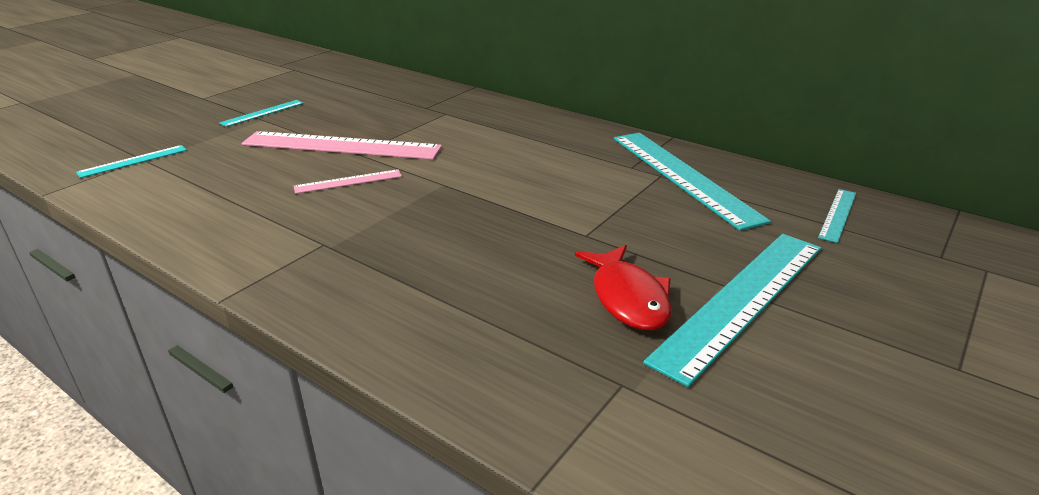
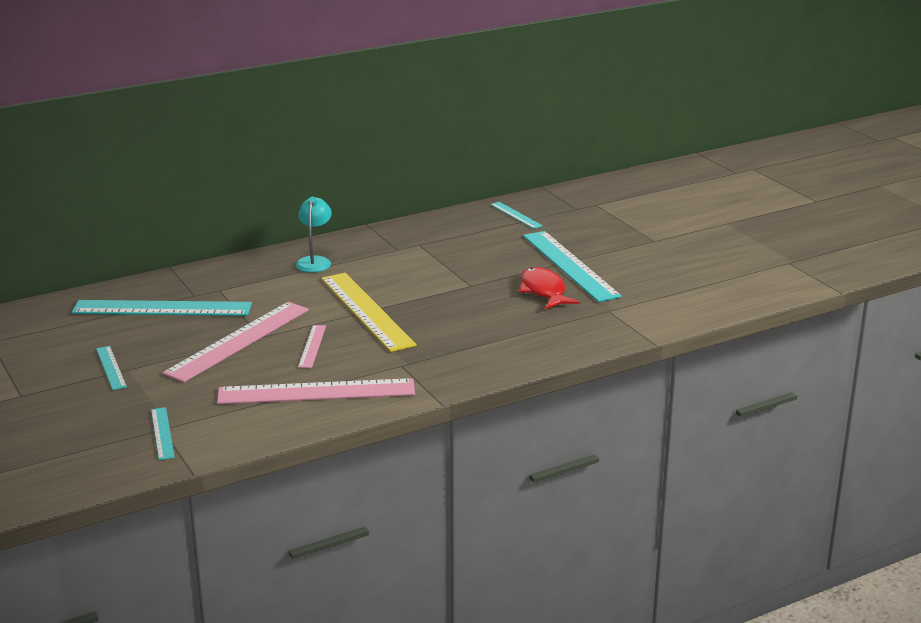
camera: 65 degrees left, 5 degrees down
(236, 210) = (316, 392): none -> pink ruler
(455, 188) = (366, 311): none -> yellow ruler
(551, 135) = (315, 261): none -> turquoise lamp
(628, 298) = (544, 291): red fish -> red fish turned 120 degrees counterclockwise
(682, 176) = (427, 238): turquoise ruler -> turquoise ruler (162, 308)

